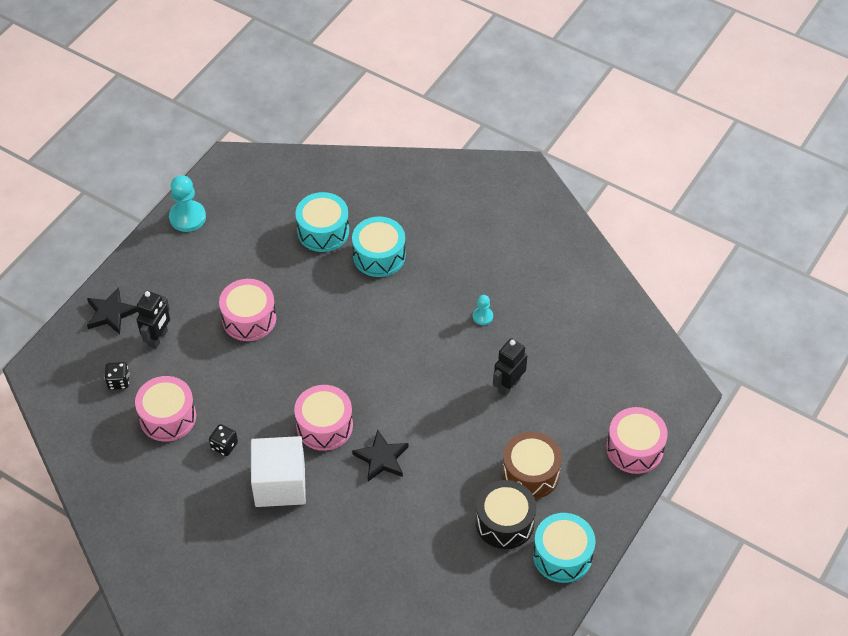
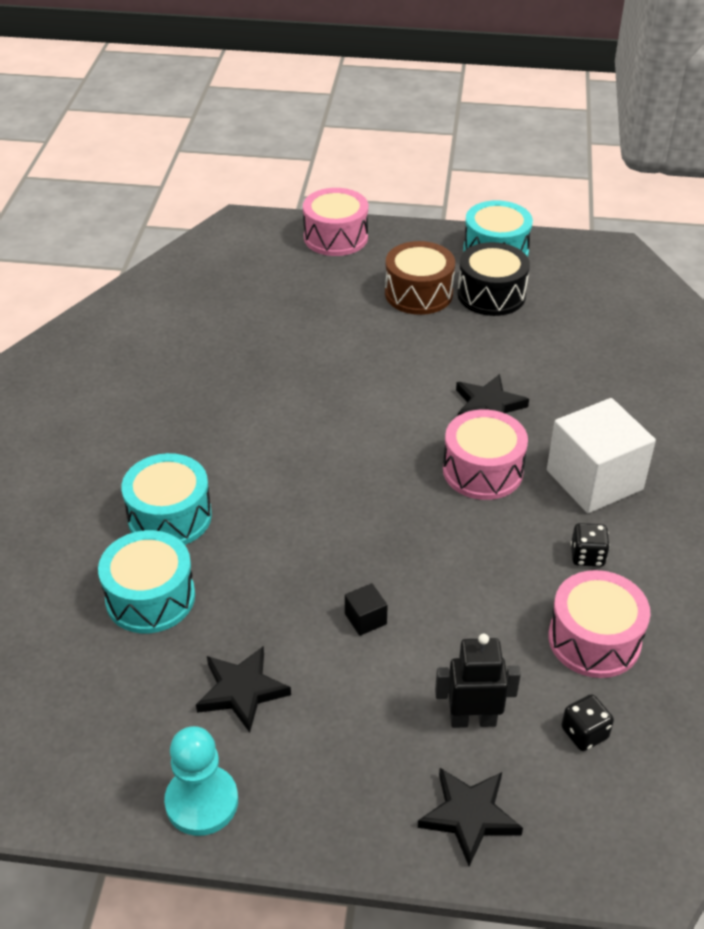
camera: 115 degrees left, 10 degrees down
(238, 251) = (242, 691): none -> black star
(249, 318) = (365, 619): pink drum -> black cube
(482, 316) = (223, 387): turquoise pawn -> none
(508, 385) = (314, 339): black robot -> none

